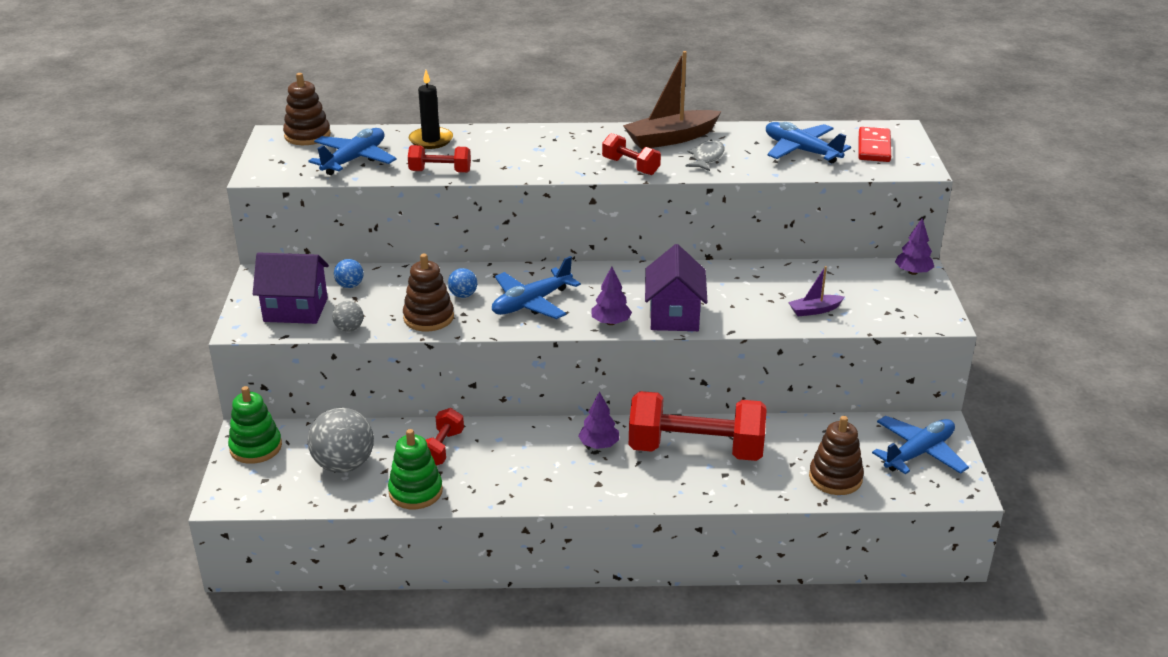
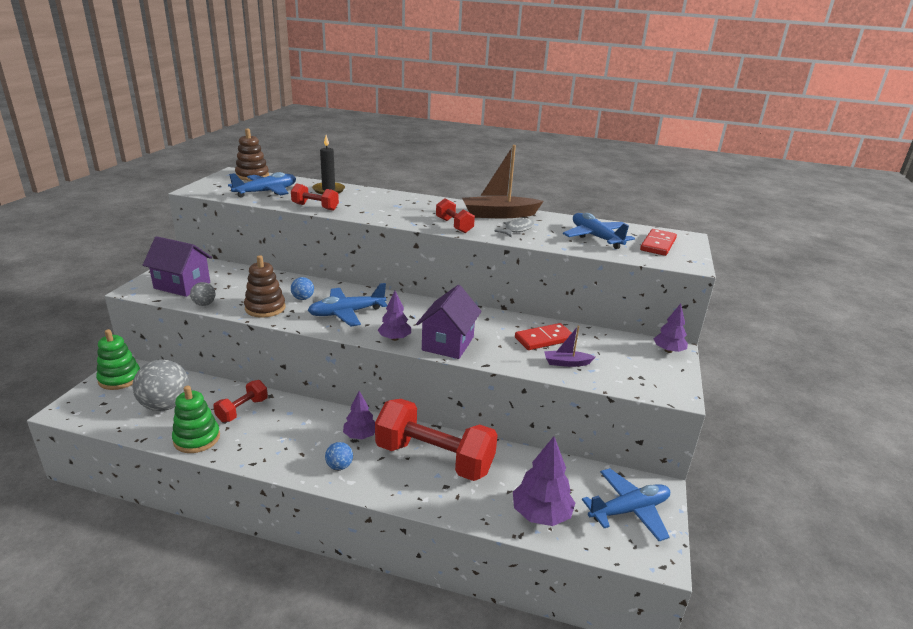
camera: 15 degrees right, 5 degrees down
(350, 285) = (233, 277): blue ball -> blue ball (339, 466)
(775, 287) = (544, 339): none -> red domino
(835, 478) = (541, 514): brown stacking toy -> purple tree

